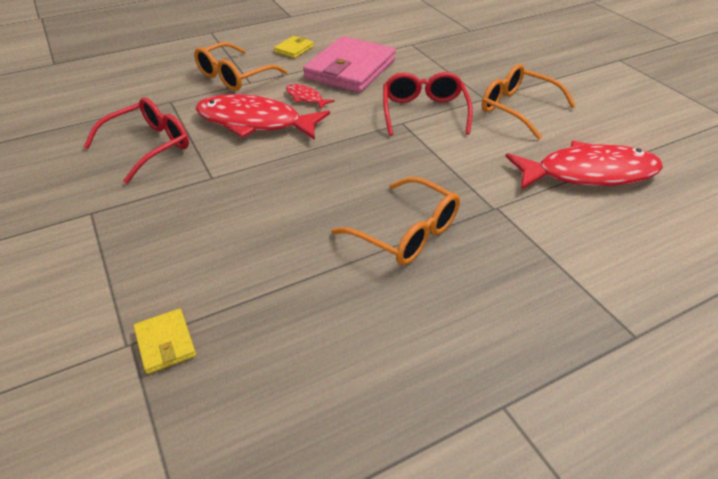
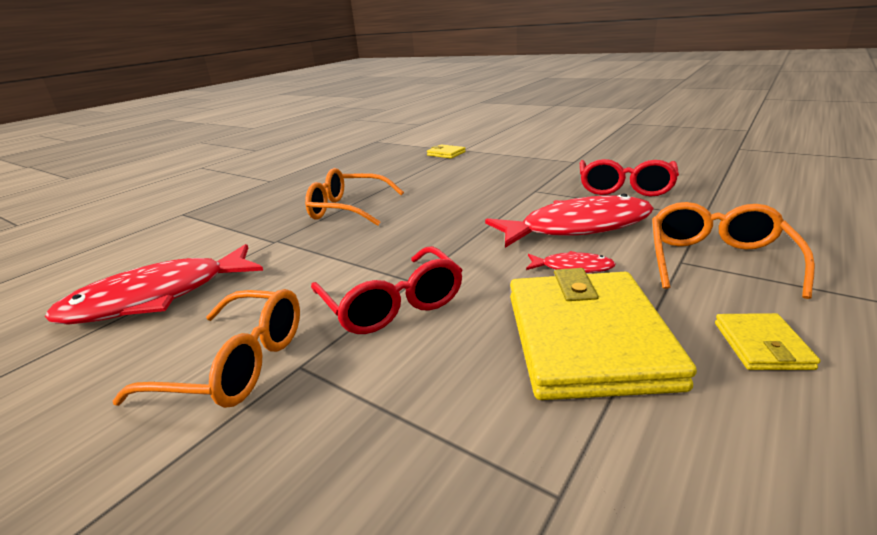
camera: 155 degrees right, 15 degrees down
(350, 69) = (587, 339): pink wallet -> yellow wallet

